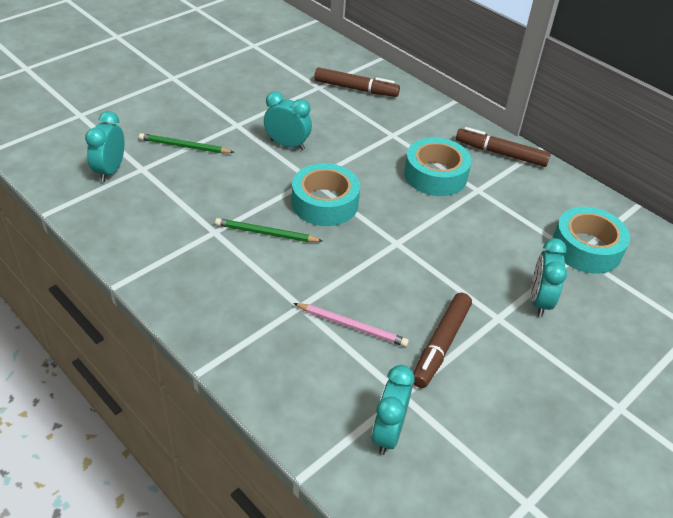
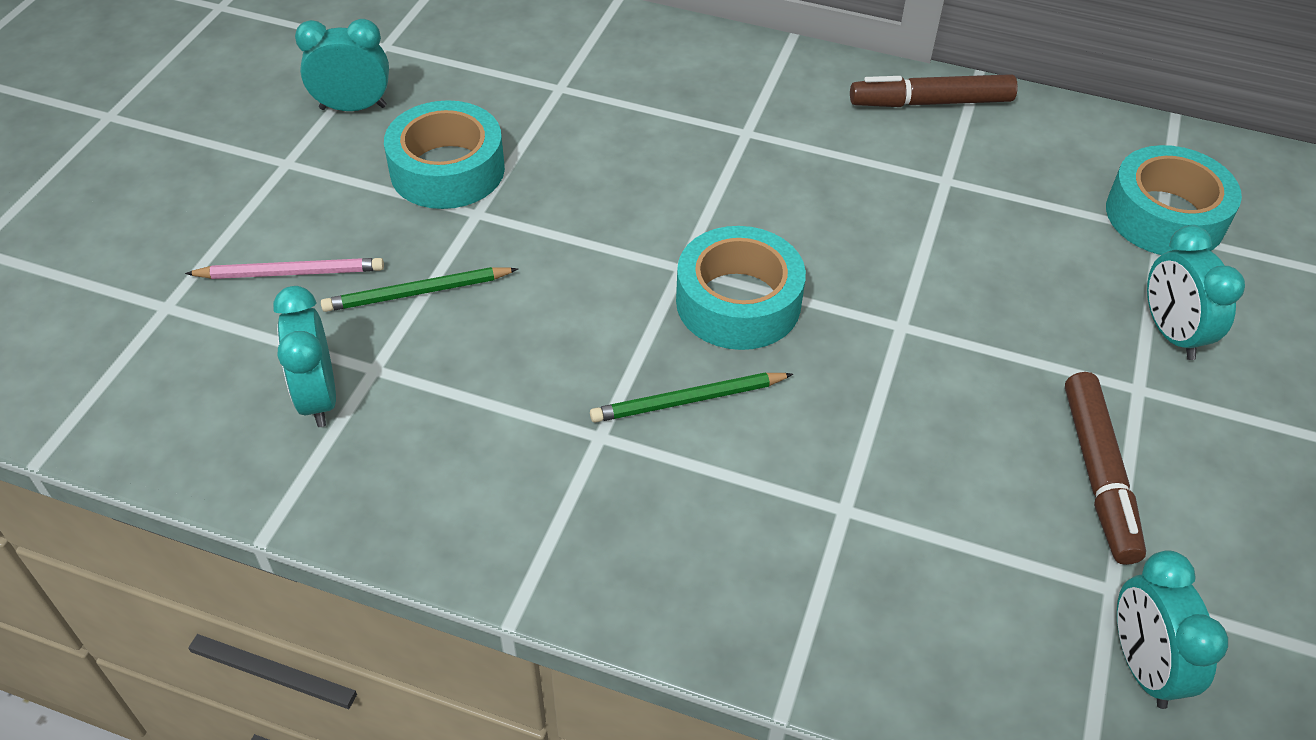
camera: 25 degrees left, 5 degrees up
(287, 144) = (593, 217): turquoise clock -> turquoise clock (353, 107)
(352, 326) = (950, 506): pink pencil -> pink pencil (291, 273)
(356, 89) = (624, 69): brown marker -> none
(435, 175) = (866, 179): turquoise tape -> turquoise tape (447, 170)

